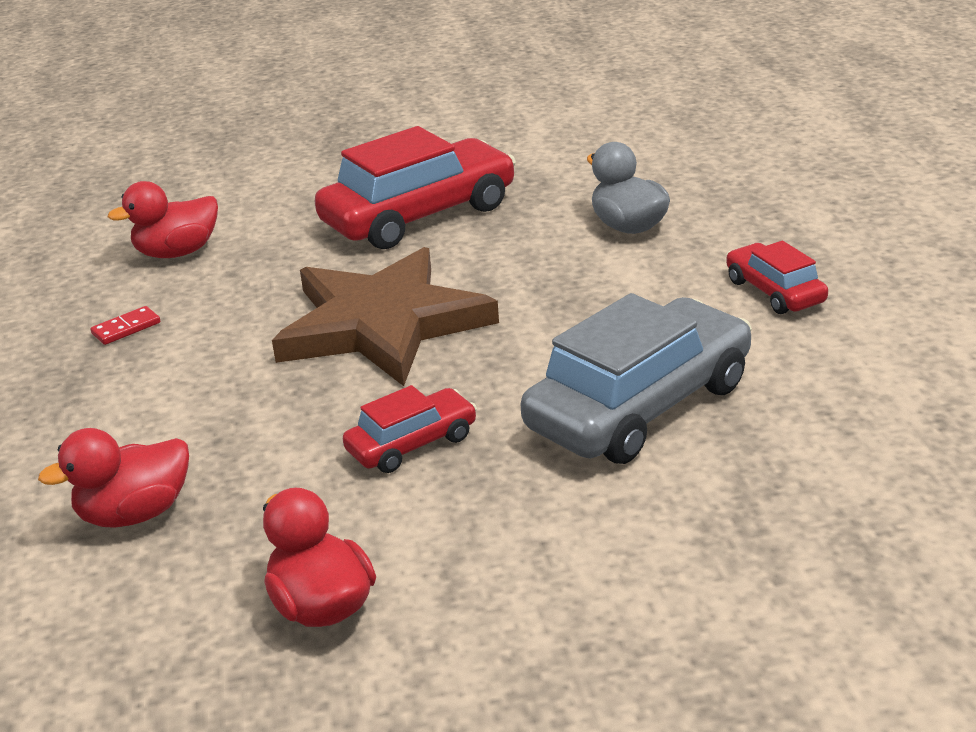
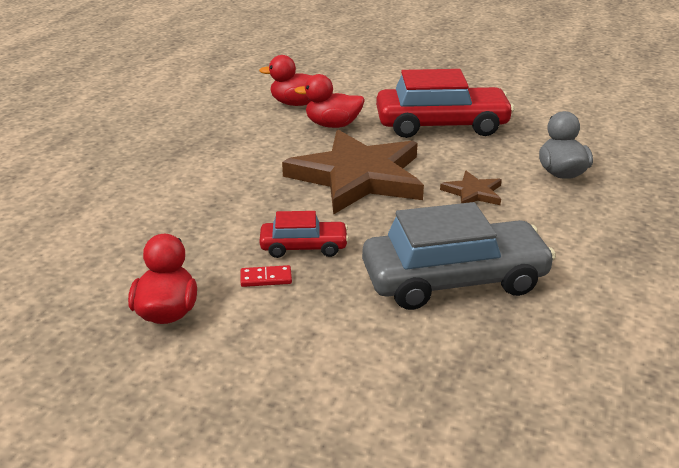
camera: 30 degrees right, 0 degrees up
(126, 328) = (232, 133): red domino -> red domino (266, 278)
(135, 514) = (137, 225): red duck -> red duck (332, 125)
(550, 290) = (473, 192): none -> brown star
(775, 291) = (618, 246): red car -> none

